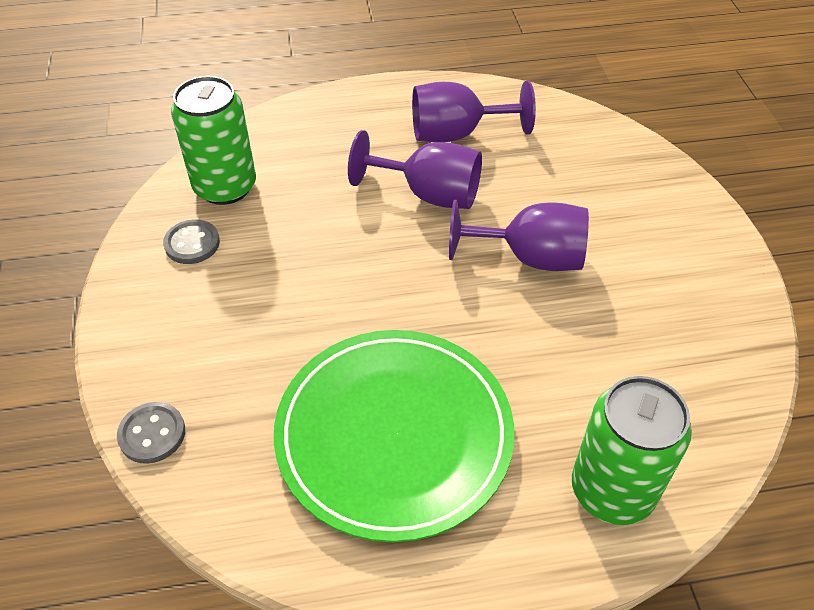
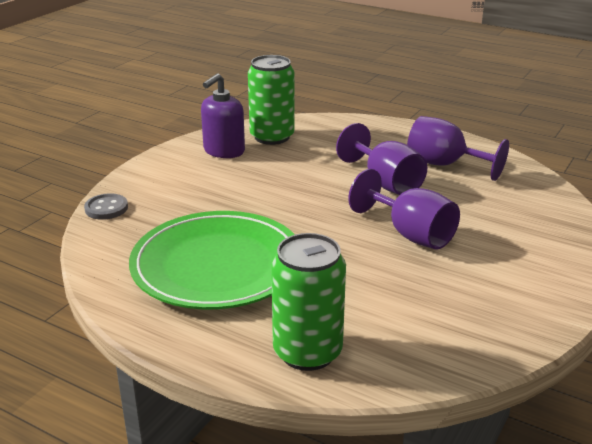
camera: 40 degrees right, 20 degrees down
(192, 243) = (224, 151): grey button -> purple soap dispenser

